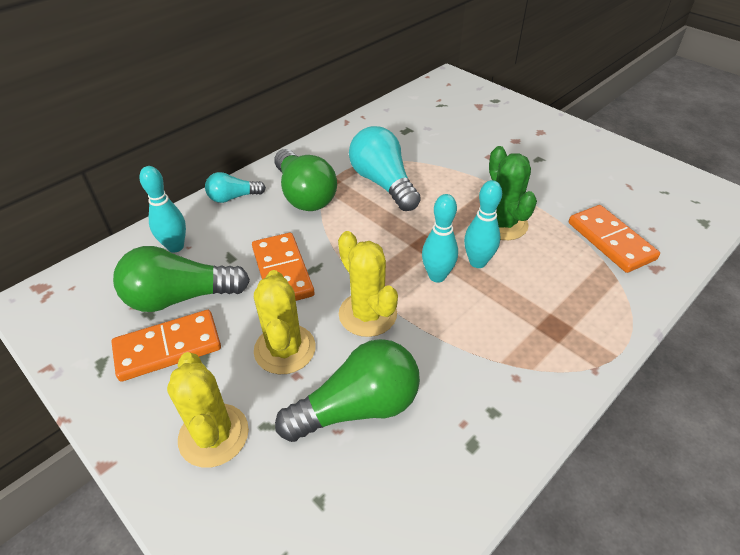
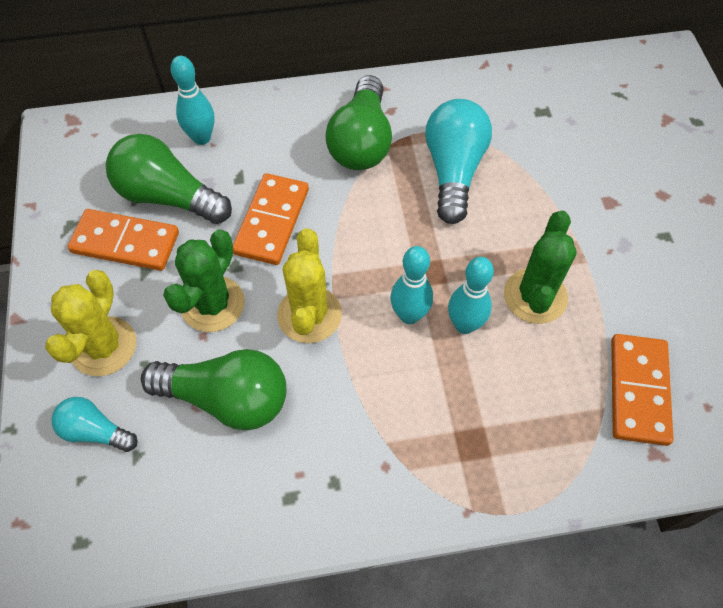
camera: 35 degrees right, 15 degrees up
(233, 197) = (292, 107): turquoise light bulb -> turquoise light bulb (95, 431)
(285, 349) = (212, 304): yellow cactus -> green cactus

